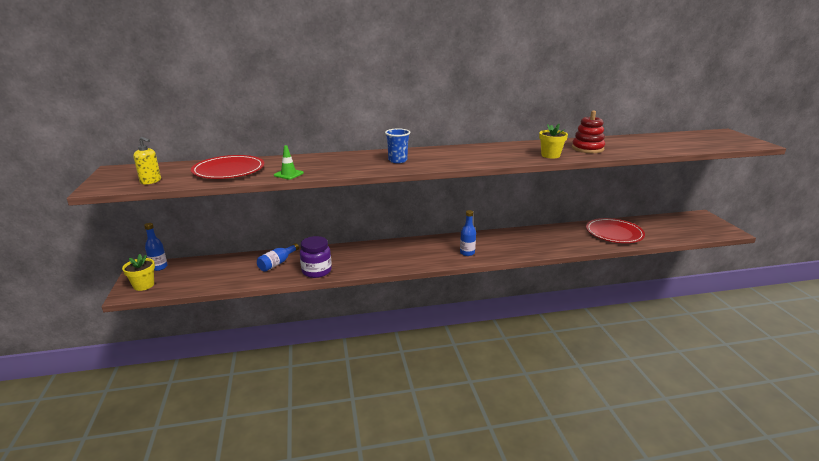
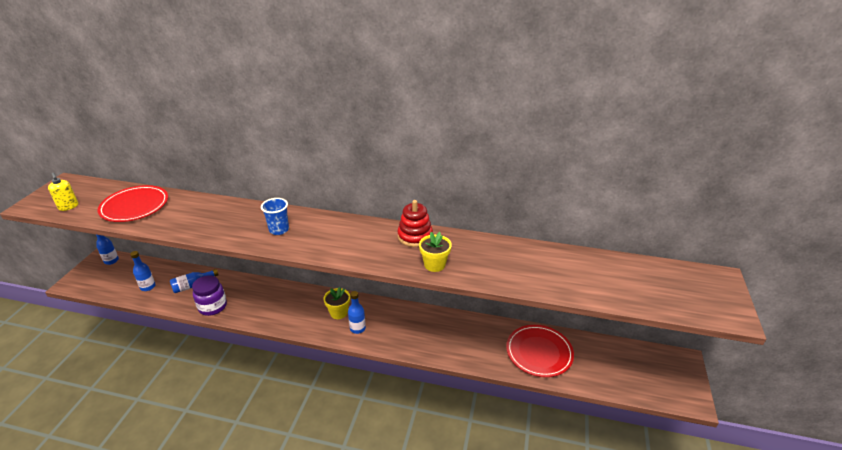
camera: 25 degrees right, 10 degrees up
(143, 285) = (86, 278): yellow flower pot -> yellow flower pot (338, 313)
(228, 275) = (148, 287): none -> blue bottle
(288, 174) = (169, 226): green traffic cone -> none
(587, 148) = (492, 263): red stacking toy -> red stacking toy (415, 236)

